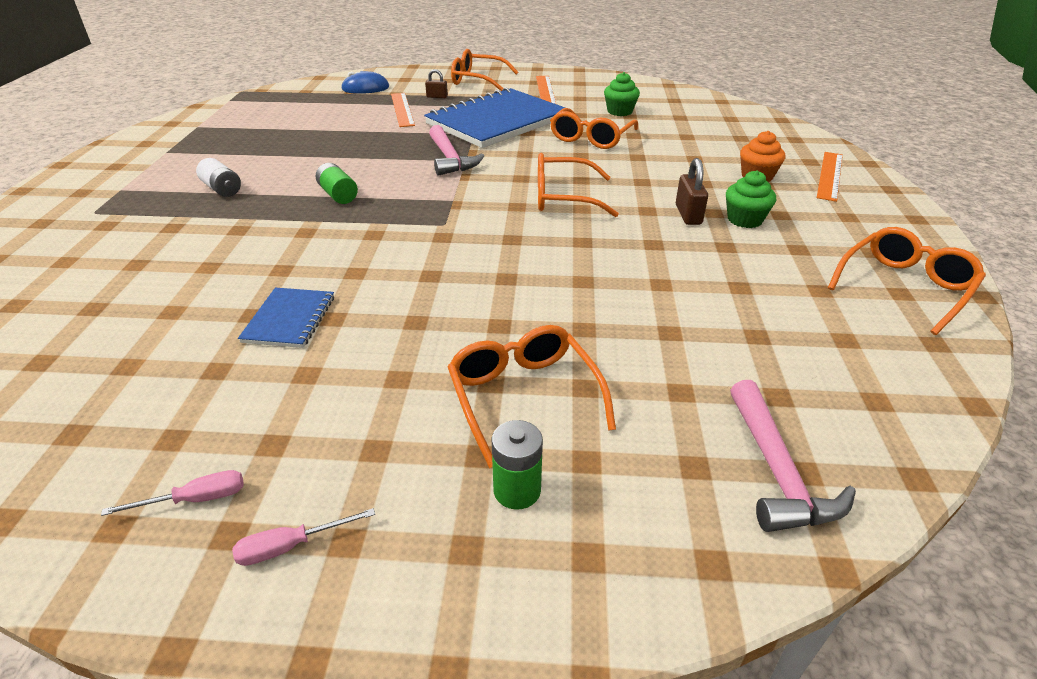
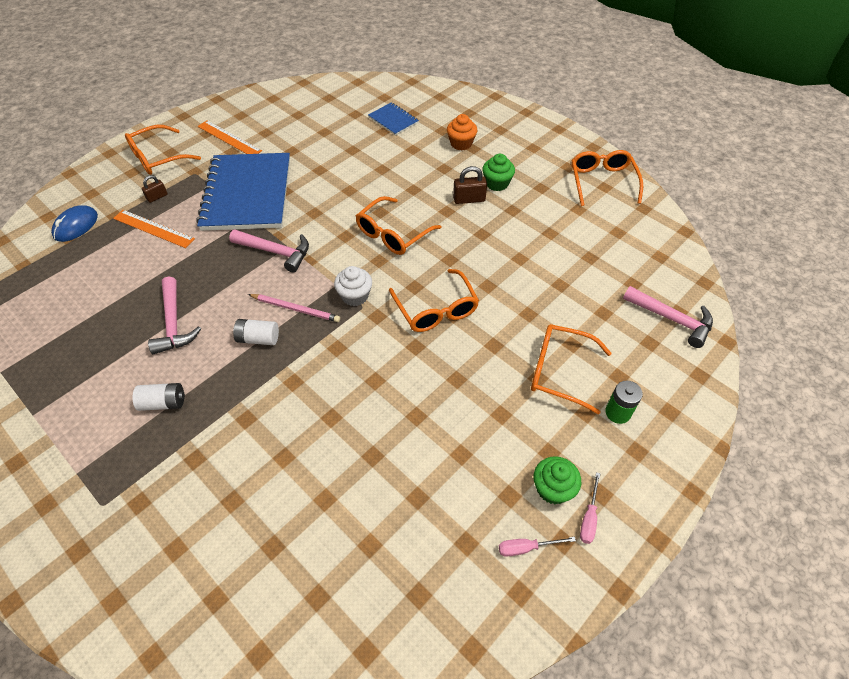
camera: 50 degrees left, 15 degrees up
(195, 499) = (526, 547): pink screwdriver -> pink screwdriver turned 120 degrees counterclockwise
(289, 319) = (397, 438): blue notebook -> blue notebook (393, 120)
(312, 157) = (173, 323): none -> pink hammer
(338, 195) = (258, 339): green battery -> white battery
(395, 195) = (296, 309): none -> pink pencil
(452, 214) = (355, 296): none -> white cupcake
(591, 138) = (332, 170): orange glasses -> orange glasses (436, 309)
(619, 111) = (312, 131): green cupcake -> green cupcake (553, 488)
(688, 215) = (469, 199): brown padlock -> brown padlock turned 45 degrees counterclockwise
(830, 175) = (491, 119): orange ruler -> none

